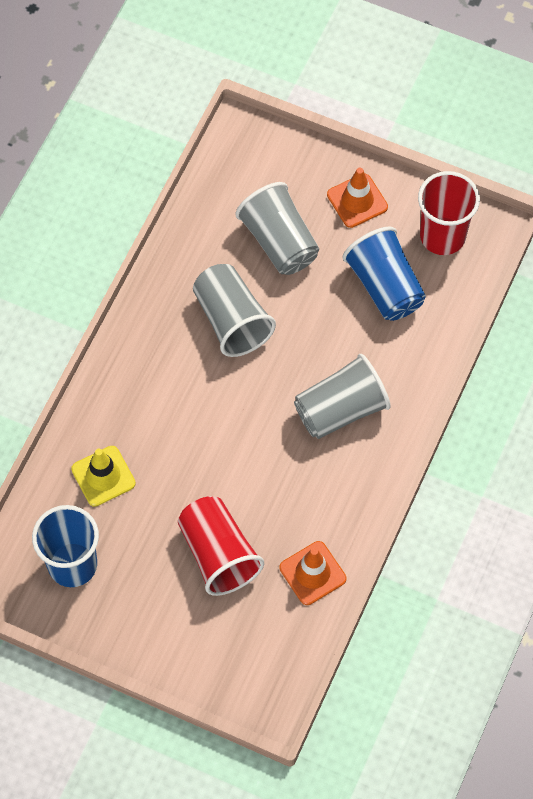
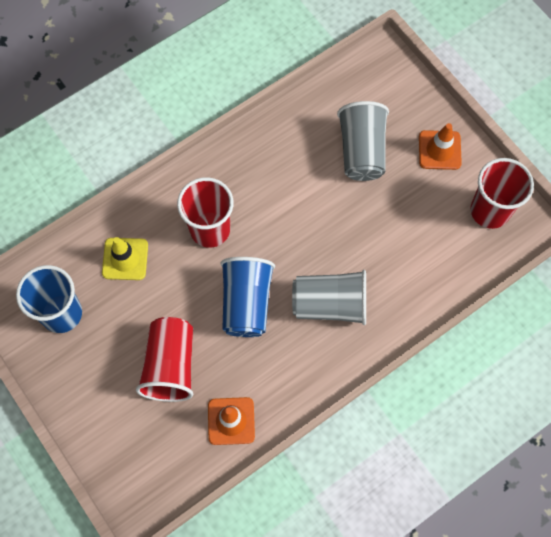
camera: 30 degrees right, 5 degrees up
(172, 401) = (210, 229): none -> red cup
(231, 320) = (290, 192): grey cup -> none
(385, 286) = (421, 226): blue cup -> blue cup (246, 303)

